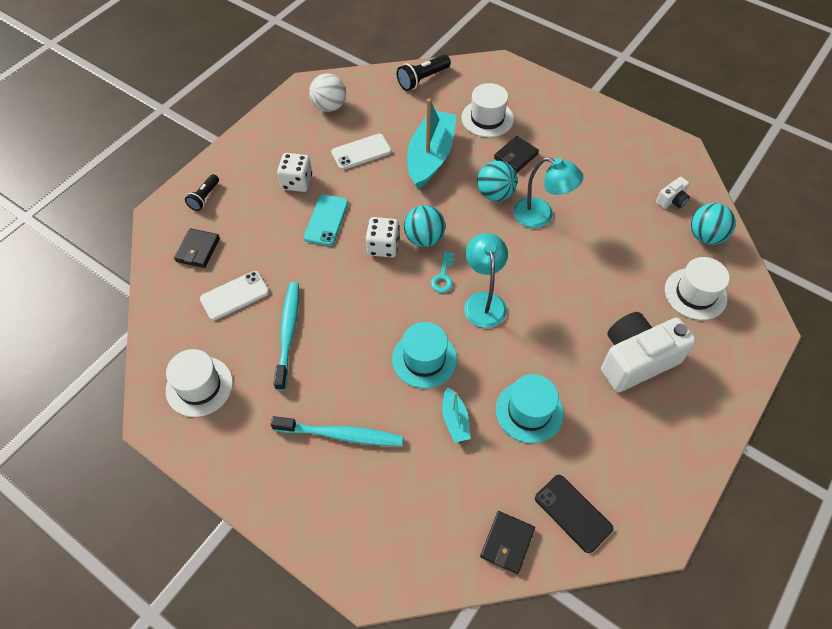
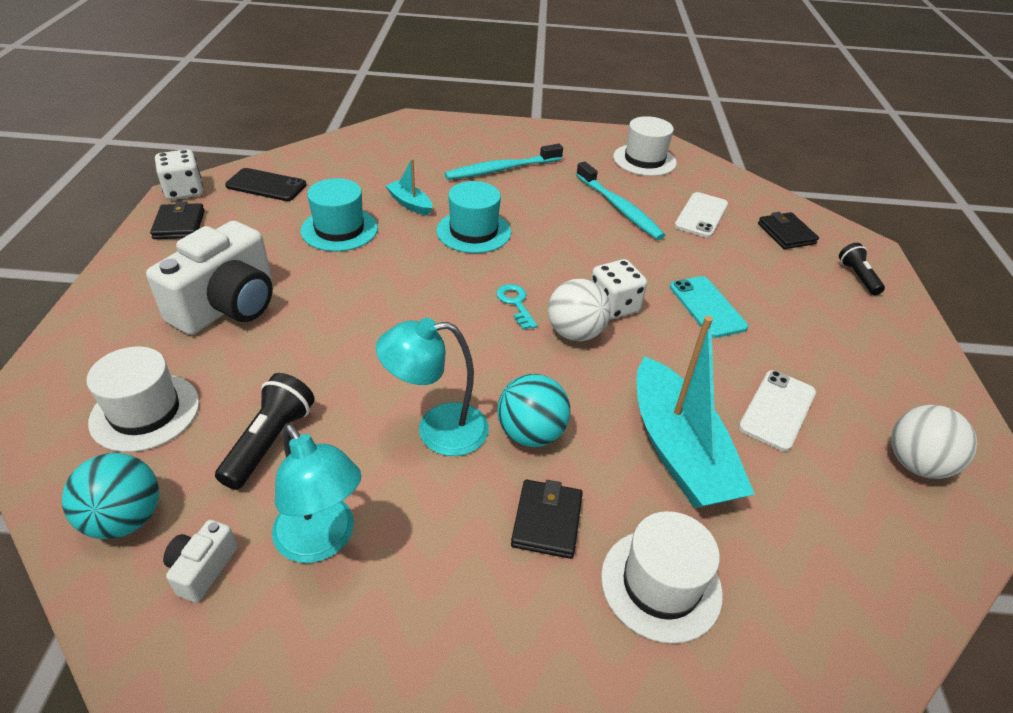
camera: 145 degrees right, 15 degrees down
(297, 182) = (795, 333): white dice -> white dice (184, 191)
(422, 79) = (865, 620): black flashlight -> black flashlight (270, 442)
(424, 238) = (575, 333): turquoise ball -> white ball
(483, 301) = (448, 296): turquoise lamp -> turquoise lamp (322, 541)
(507, 543) = (318, 158): black wallet -> black wallet (179, 224)

